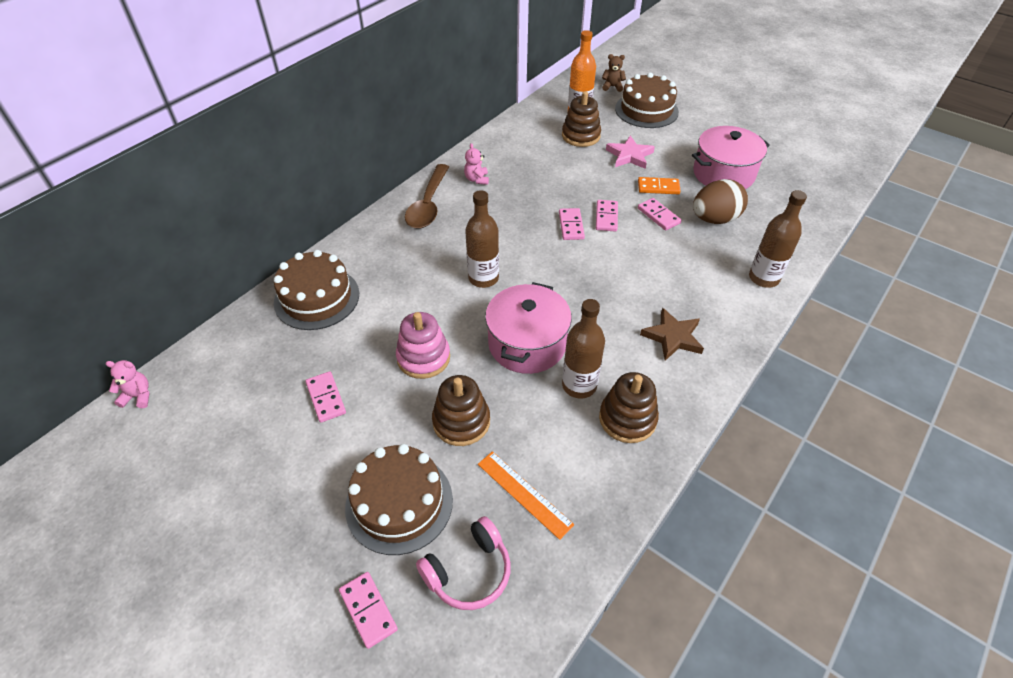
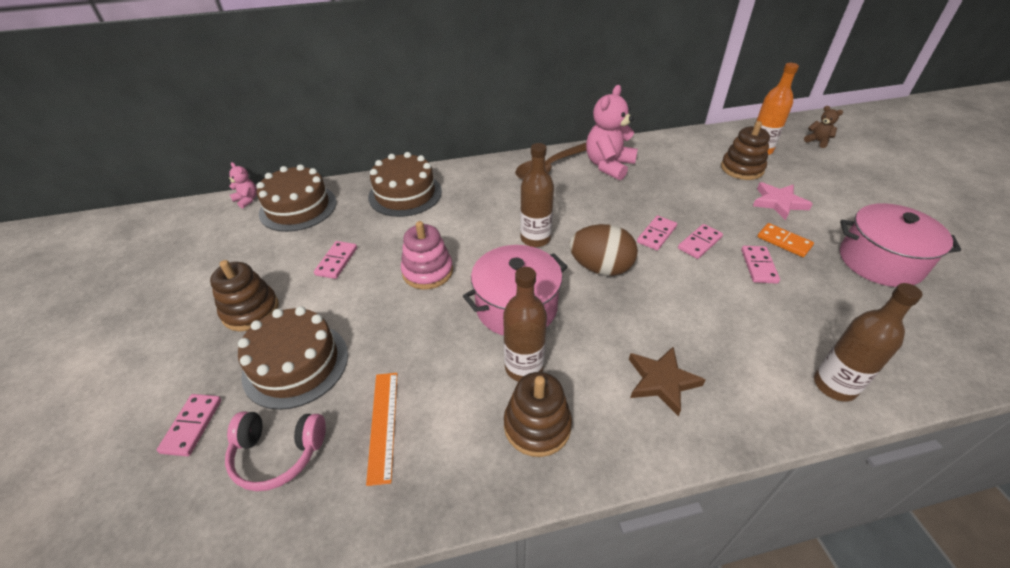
camera: 40 degrees right, 5 degrees down
(461, 421) = (401, 335): brown stacking toy -> brown stacking toy (251, 311)
(477, 179) = (608, 165): pink teddy bear -> pink teddy bear, size x2.08
(646, 110) = (838, 172): brown cake -> brown cake (298, 207)
(714, 219) = (825, 298): brown egg -> brown egg (600, 268)

